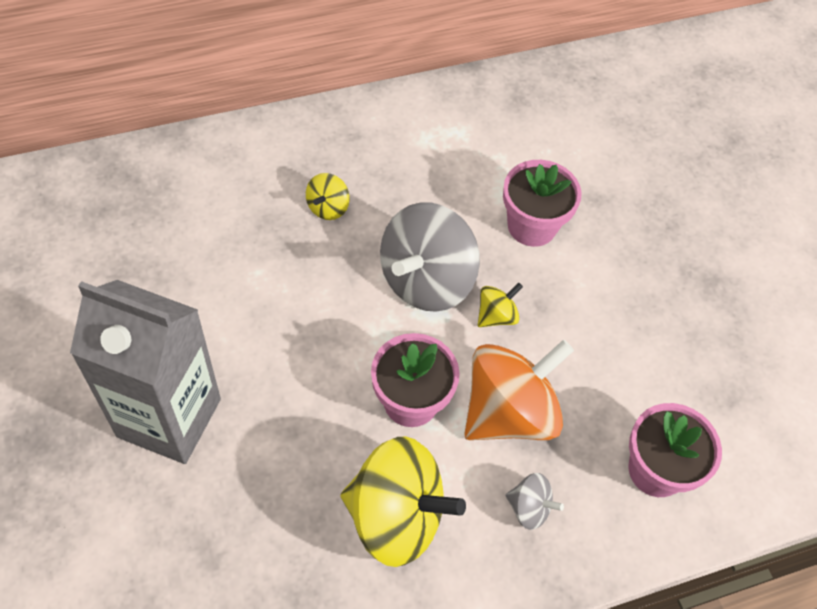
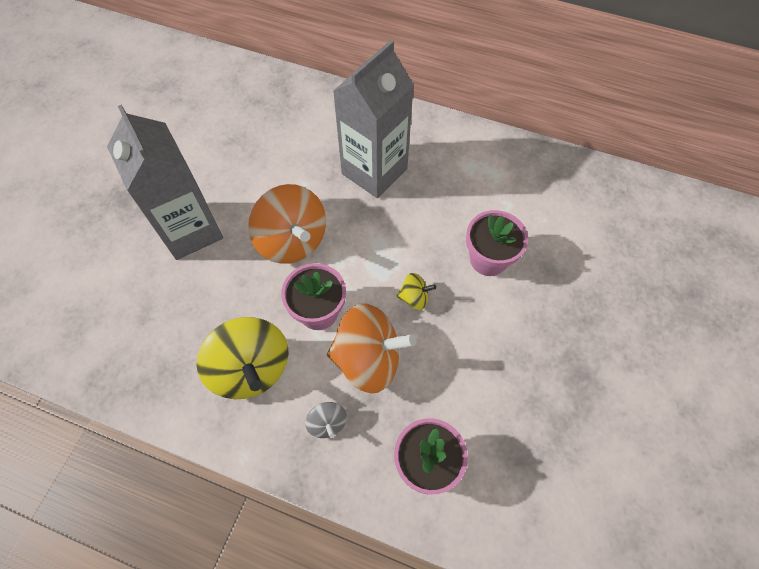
camera: 45 degrees right, 5 degrees up
(307, 345) = (292, 240): none -> orange spinning top
(328, 207) = (374, 171): yellow spinning top -> grey carton
(426, 280) = (392, 249): grey spinning top -> none

